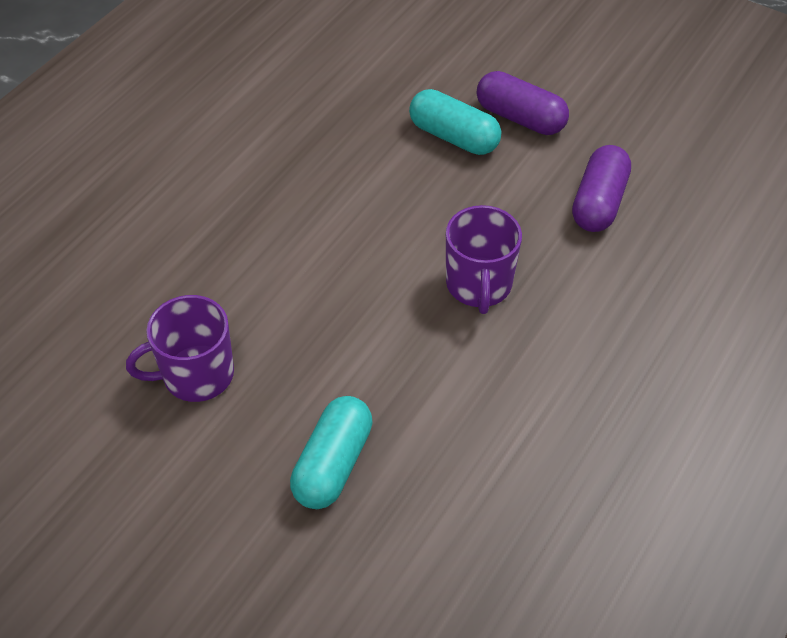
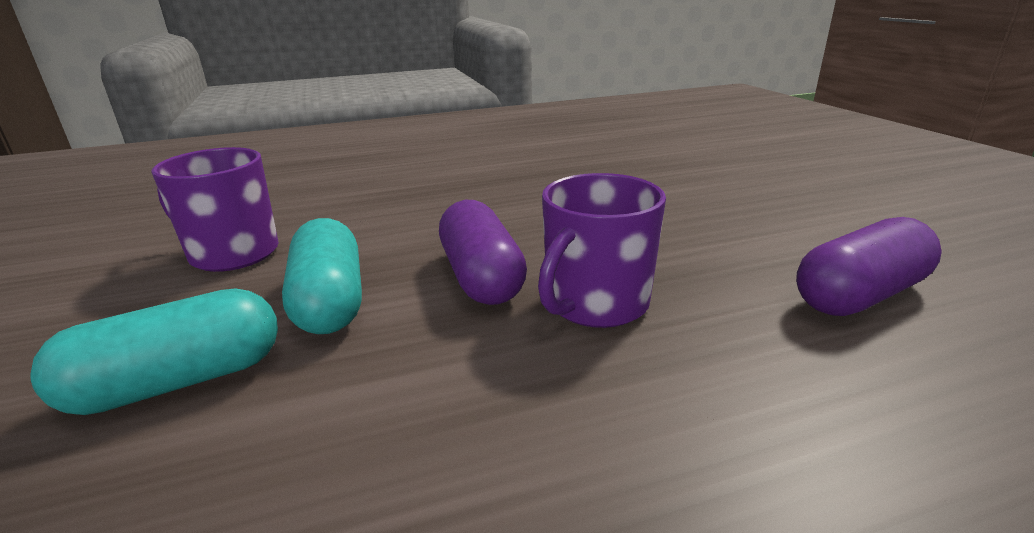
camera: 40 degrees right, 25 degrees down
(454, 137) = (700, 200): turquoise capsule -> turquoise capsule (330, 301)
(520, 118) = (796, 208): purple capsule -> purple capsule (481, 277)

